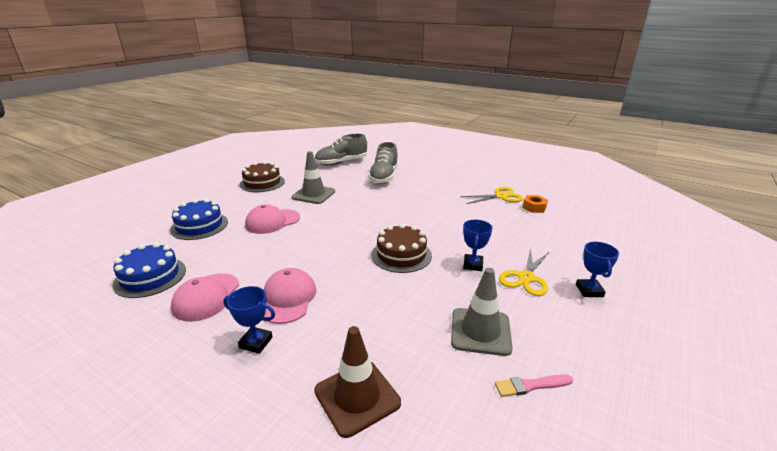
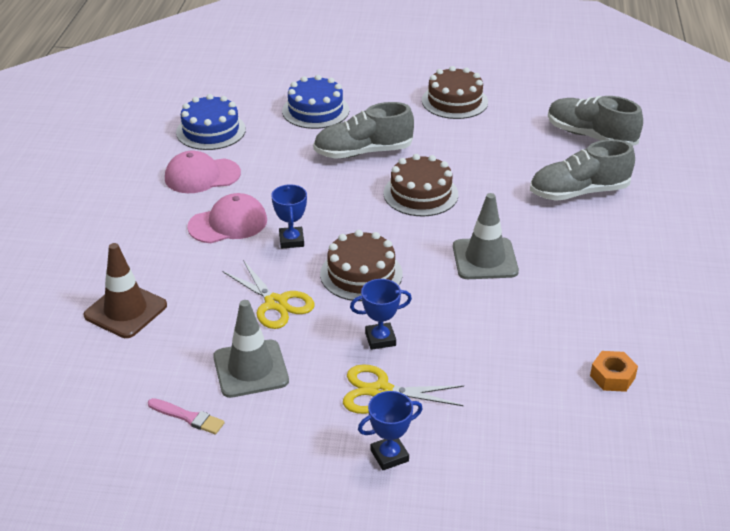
camera: 65 degrees right, 10 degrees up
(256, 342) = (159, 231): blue trophy -> blue trophy (291, 240)
(272, 221) = (363, 152): pink cap -> grey shoe
(313, 194) = (459, 153): grey traffic cone -> grey traffic cone (485, 259)
(339, 215) = (420, 194): none -> brown cake
(501, 196) = (622, 331): yellow scissors -> yellow scissors (276, 303)
(531, 386) = (188, 417): pink brush -> pink brush turned 150 degrees clockwise

